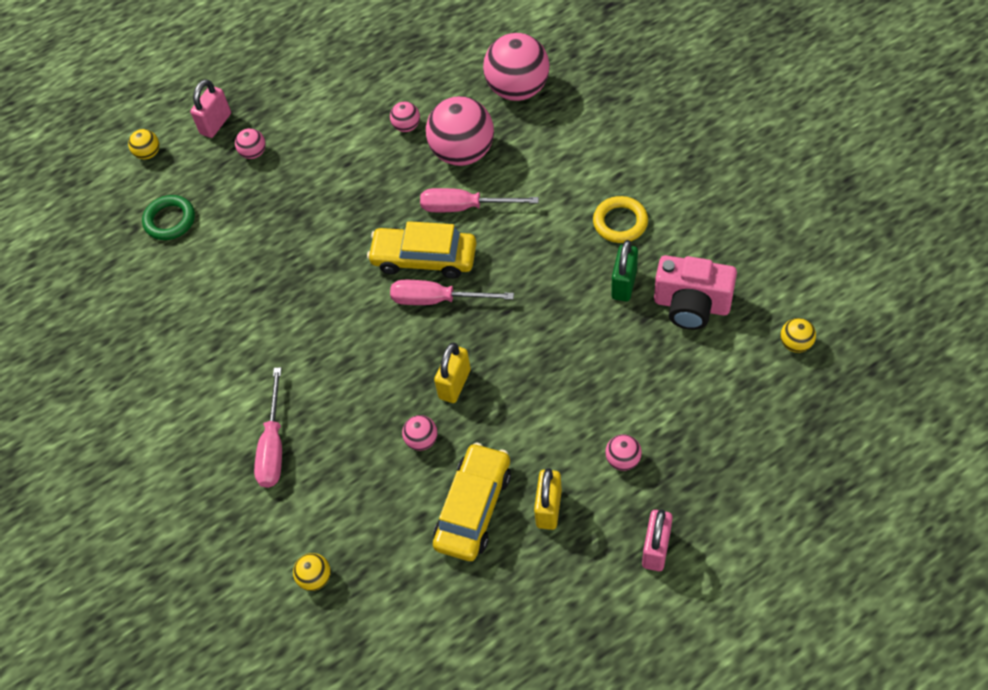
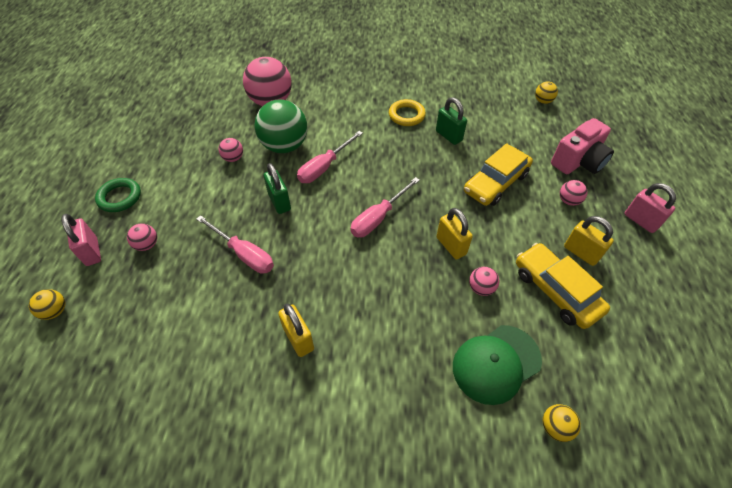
camera: 60 degrees left, 5 degrees down
(170, 220) = (134, 334): green ring -> green ring (120, 197)
(252, 333) = (298, 339): none -> yellow padlock
(273, 445) = (412, 385): pink screwdriver -> pink screwdriver (244, 254)
(344, 498) = (496, 363): none -> green cap
(385, 206) = (279, 202): none -> green padlock
(424, 258) = (340, 206): yellow car -> yellow car (495, 183)
(463, 152) = (284, 146): pink ball -> green ball
(691, 305) = (486, 120): pink camera -> pink camera (578, 162)

